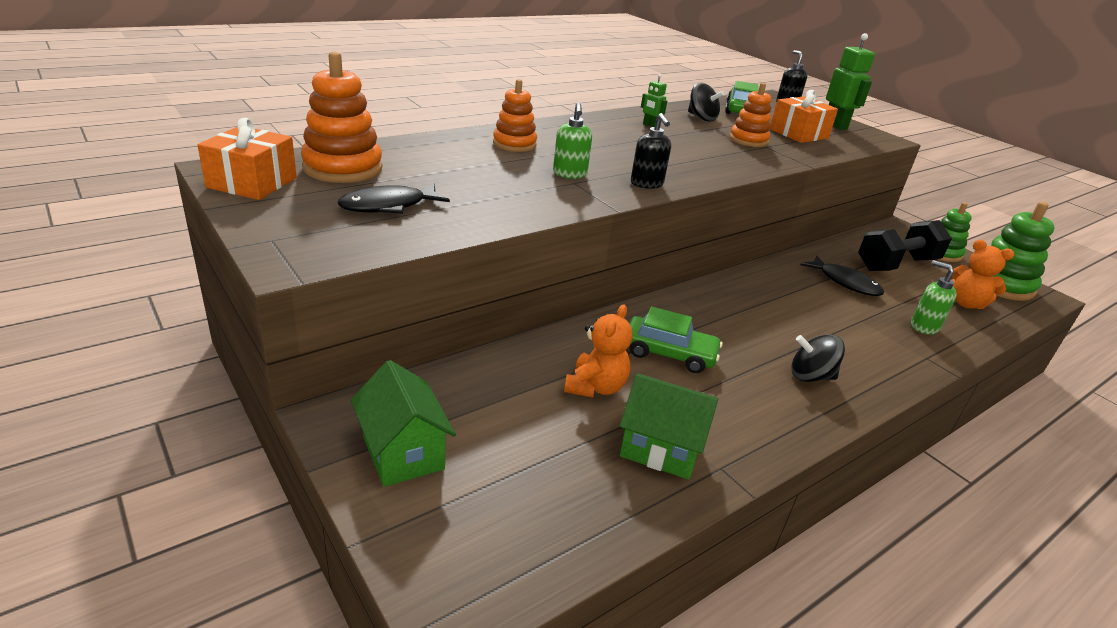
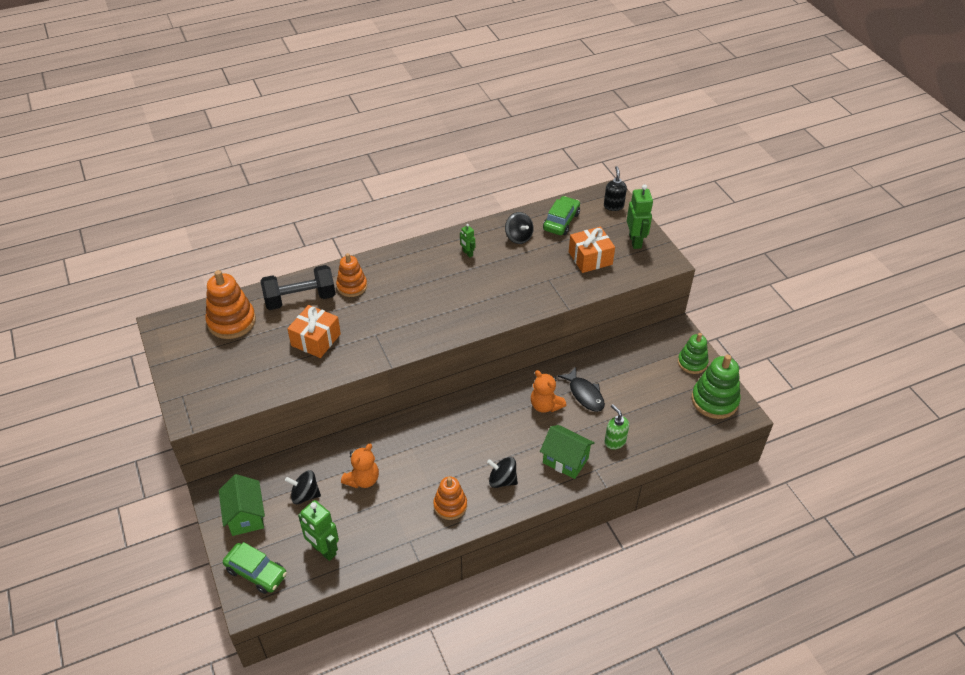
camera: 15 degrees right, 15 degrees up
(252, 182) = (177, 339): orange gift -> orange gift (316, 340)
(388, 206) = (250, 363): black fish -> none
(505, 413) = (305, 495): none -> black spinning top
(570, 174) = (376, 324): green soap dispenser -> none
(574, 496) = (323, 550): none -> green robot
(647, 184) = (425, 335): black soap dispenser -> none
(660, 449) = (381, 526): green house -> green house (565, 460)
(669, 353) = (419, 456): green car -> green car (256, 572)
(748, 140) = (538, 271): orange stacking toy -> orange stacking toy (450, 505)
(896, 264) = (642, 375): black dumbbell -> black dumbbell (300, 299)
(965, 303) = (667, 420): orange teddy bear -> orange teddy bear (545, 405)

